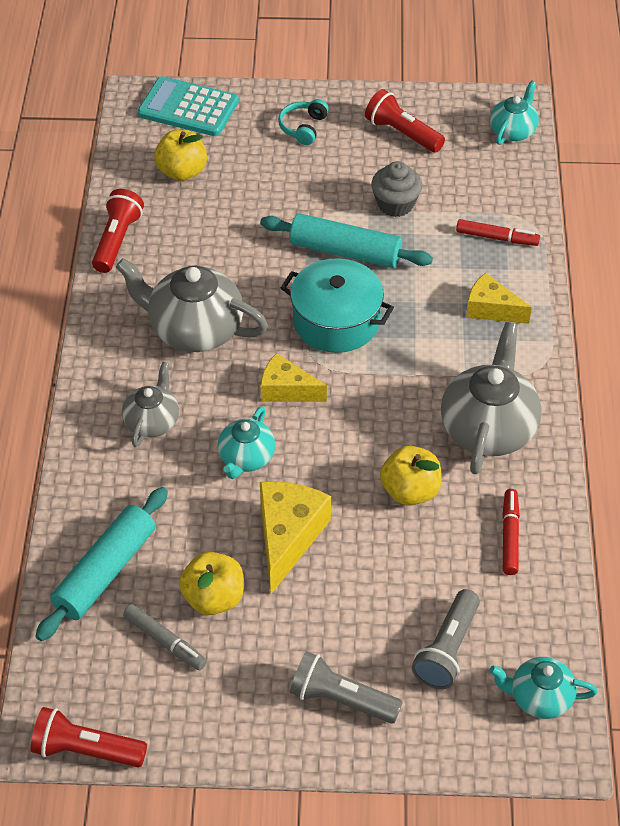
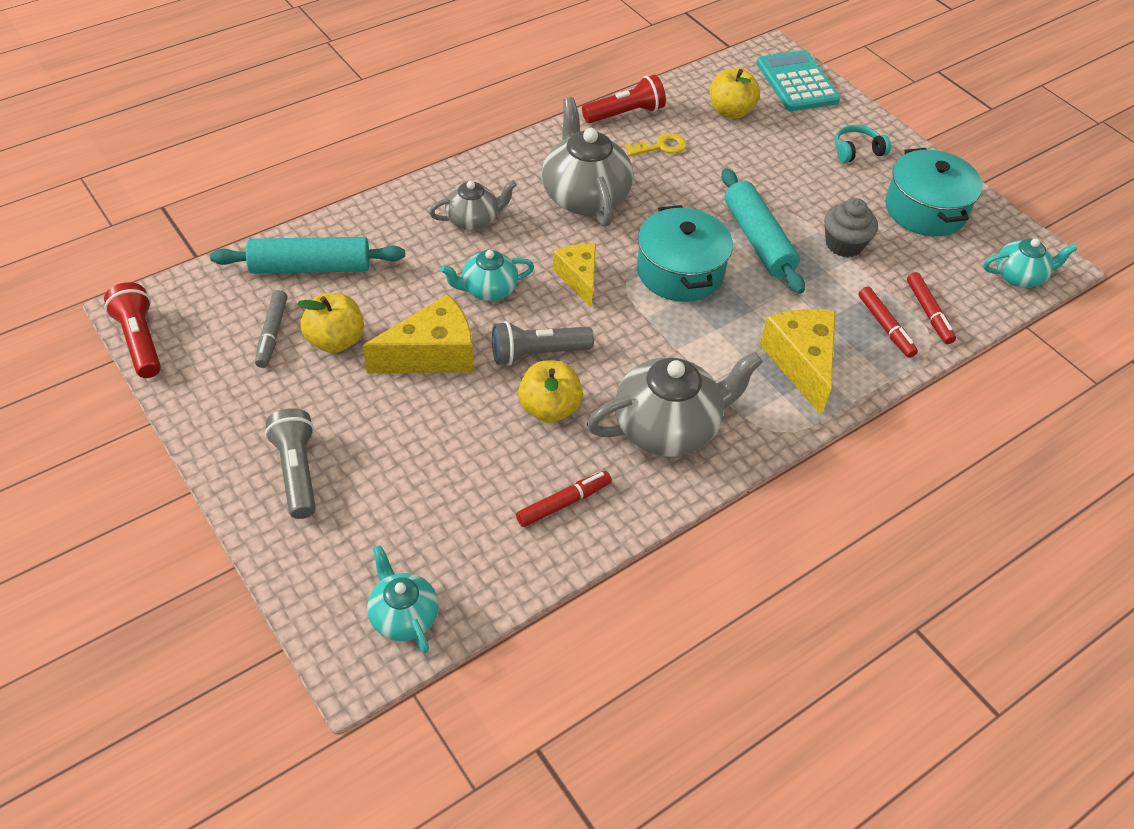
camera: 50 degrees right, 0 degrees up
(181, 243) = (661, 146): none -> yellow key
(402, 133) = (925, 210): red flashlight -> turquoise pot
(447, 649) = (403, 519): grey flashlight -> grey flashlight (537, 353)
(491, 309) = (801, 363): yellow cheese -> yellow cheese, size x1.52
(504, 205) = (928, 313): none -> red marker

